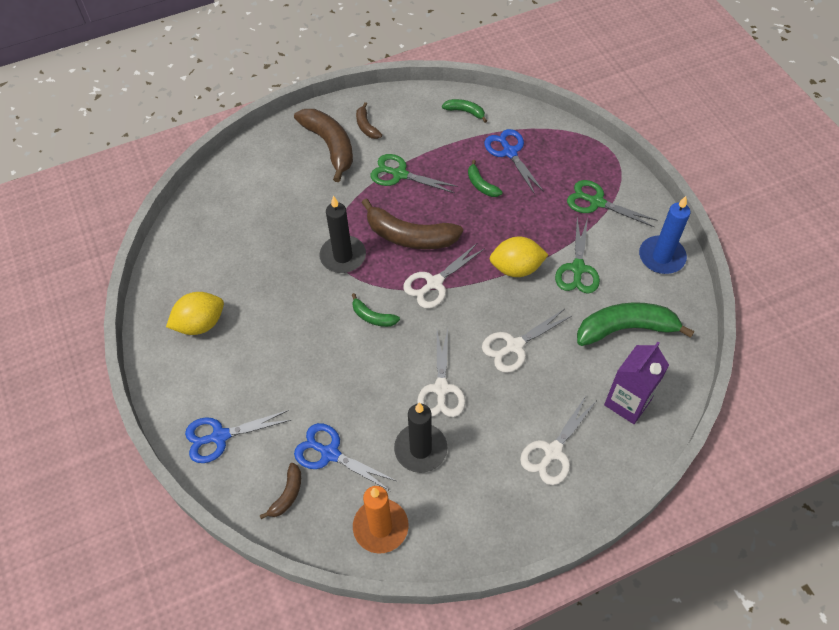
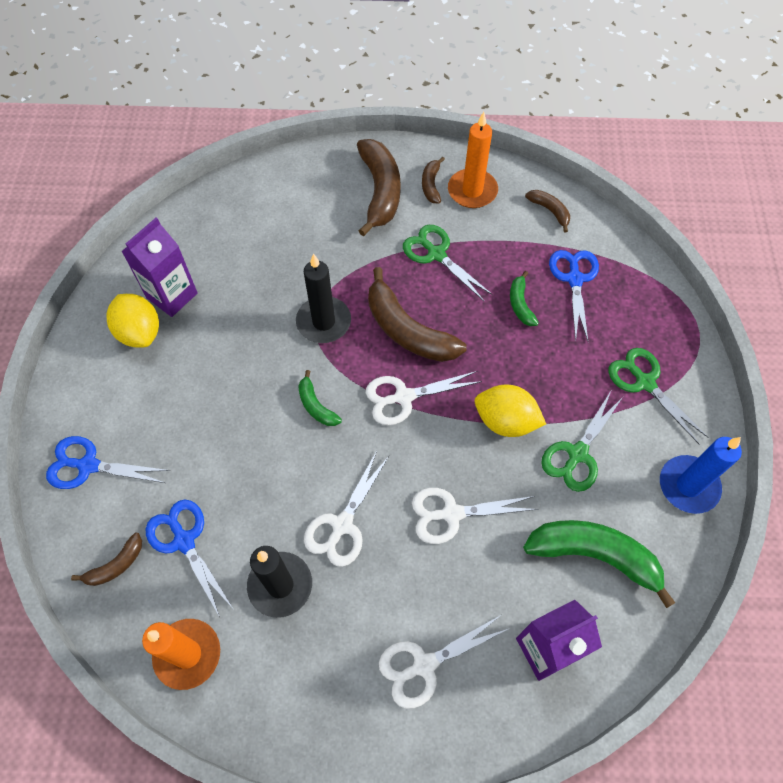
camera: 25 degrees right, 5 degrees up
(200, 324) = (140, 332): yellow lemon -> yellow lemon turned 60 degrees clockwise
(210, 286) = (172, 295): none -> purple carton
(400, 119) = (472, 191): none -> orange candle
(465, 112) = (550, 211): green banana -> brown banana

